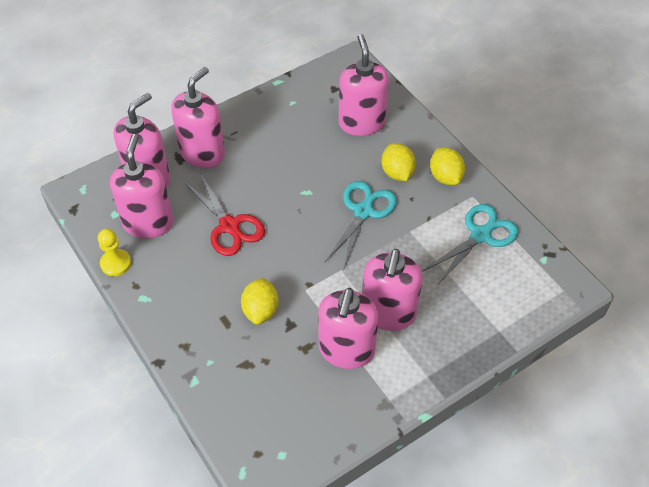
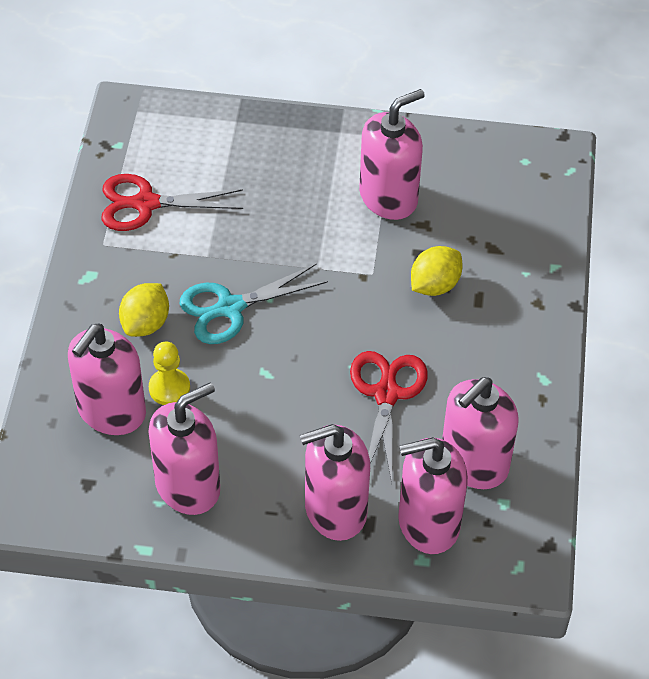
camera: 140 degrees left, 0 degrees up
(115, 263) = (546, 439): yellow pawn -> yellow pawn (169, 388)
(388, 313) = (316, 200): pink soap dispenser -> pink soap dispenser (188, 486)
(445, 177) = (102, 282): yellow lemon -> none
(480, 235) = (146, 203): turquoise scissors -> red scissors

